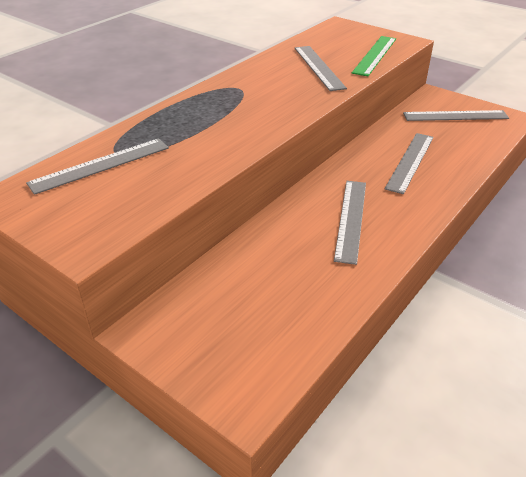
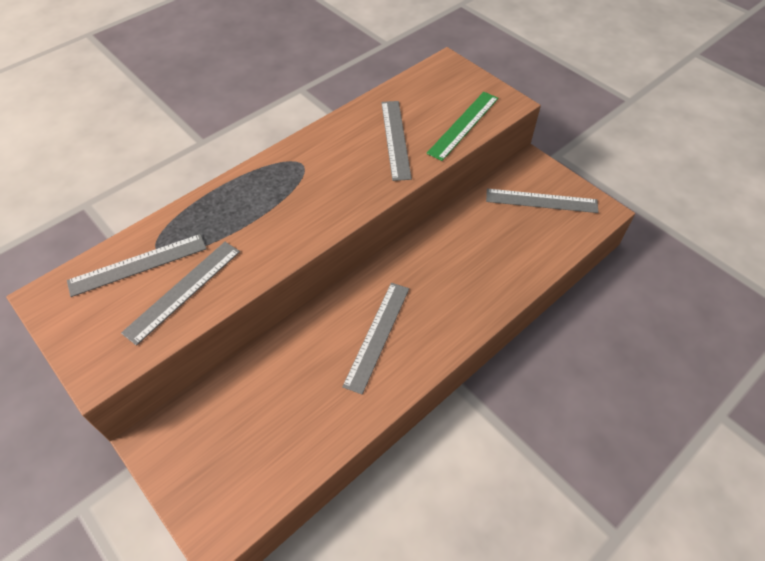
camera: 10 degrees right, 15 degrees up
(410, 162) = (465, 264): grey ruler -> grey ruler (183, 290)

